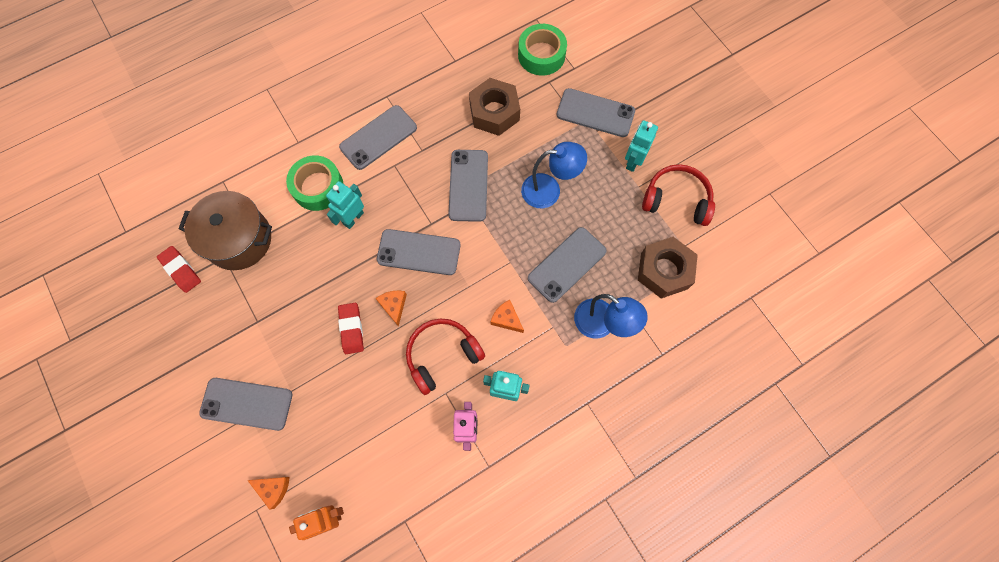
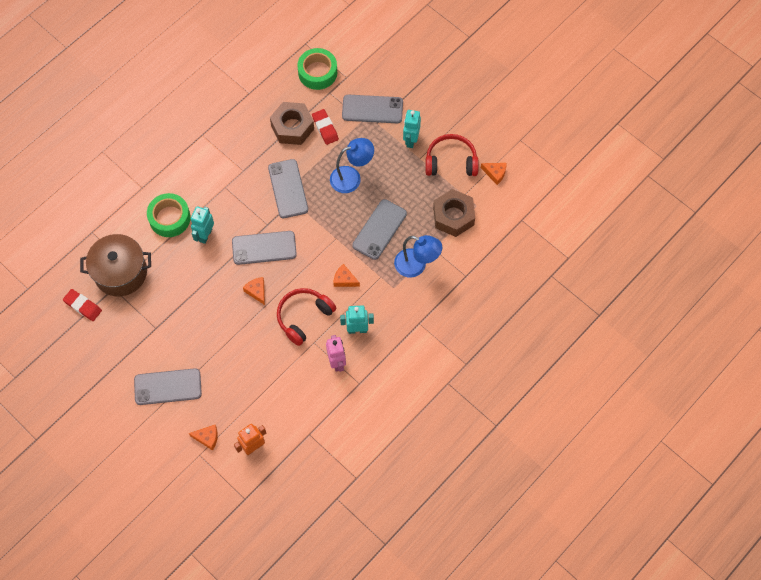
camera: 15 degrees left, 5 degrees down
(351, 329) = (230, 315): red eraser -> red eraser (325, 128)
(378, 137) = (205, 168): grey phone -> none
(729, 228) = (495, 173): none -> orange cheese

